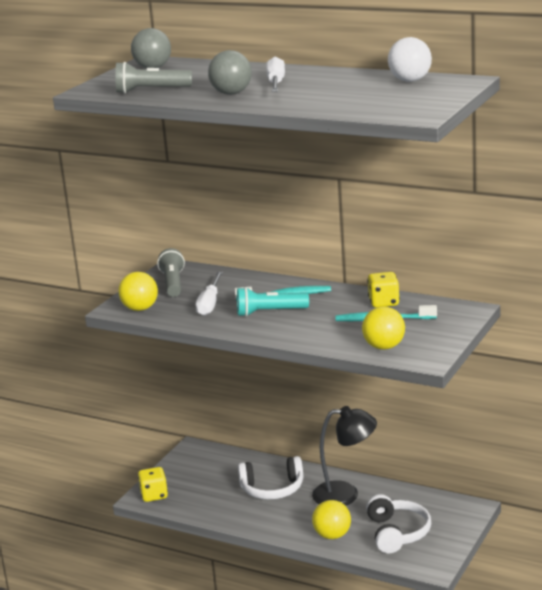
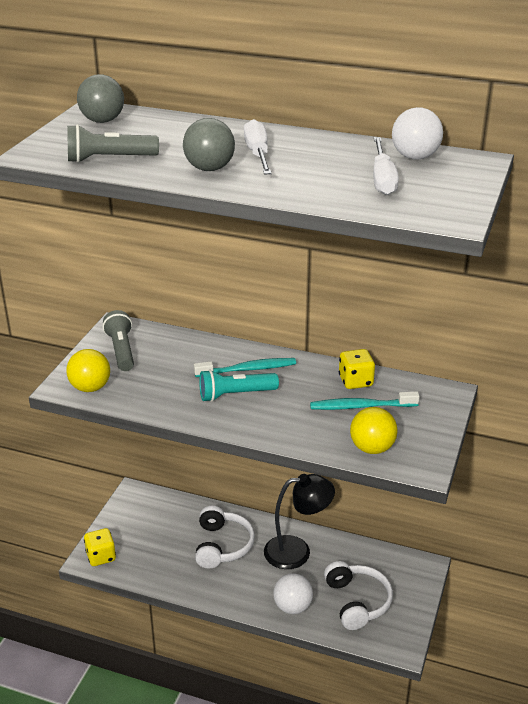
camera: 10 degrees left, 10 degrees up
(210, 303) = (167, 381): white screwdriver -> white screwdriver (382, 179)
(272, 489) = (222, 545): white headphones -> white headphones turned 75 degrees counterclockwise
(332, 535) = (292, 607): yellow ball -> white ball

